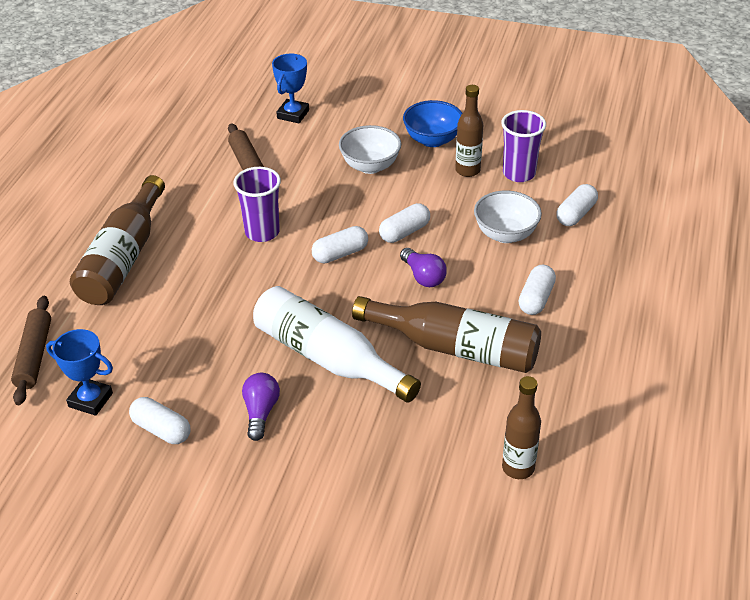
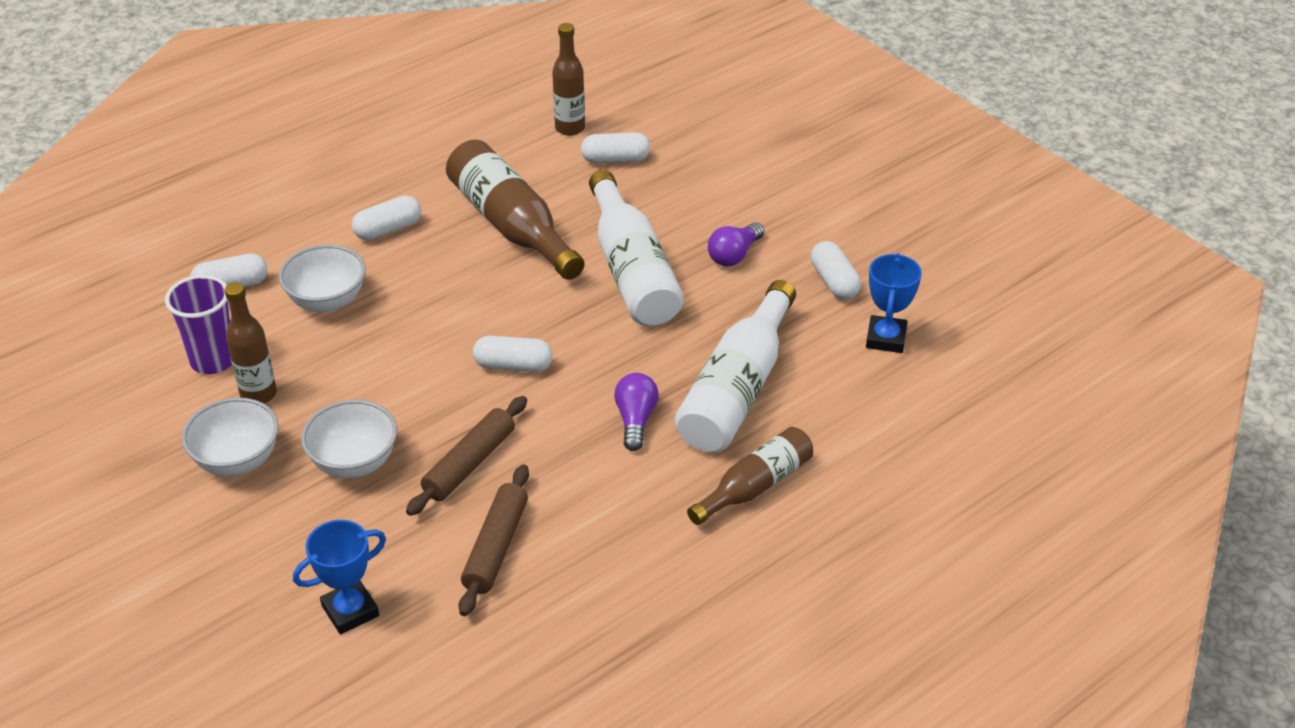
camera: 145 degrees left, 0 degrees up
(34, 356) = (922, 411): brown rolling pin -> brown rolling pin (469, 464)
(90, 400) = (886, 338): blue trophy -> blue trophy turned 45 degrees clockwise
(123, 258) = (755, 486): brown bottle -> brown bottle, size x0.62
(178, 309) = (737, 389): none -> white bottle
(262, 232) = (569, 436): purple cup -> none
(404, 232) = (420, 355): white capsule -> white capsule (615, 159)
(423, 276) = (460, 300): purple light bulb -> purple light bulb (635, 420)
(432, 140) = (237, 460): blue bowl -> white bowl

